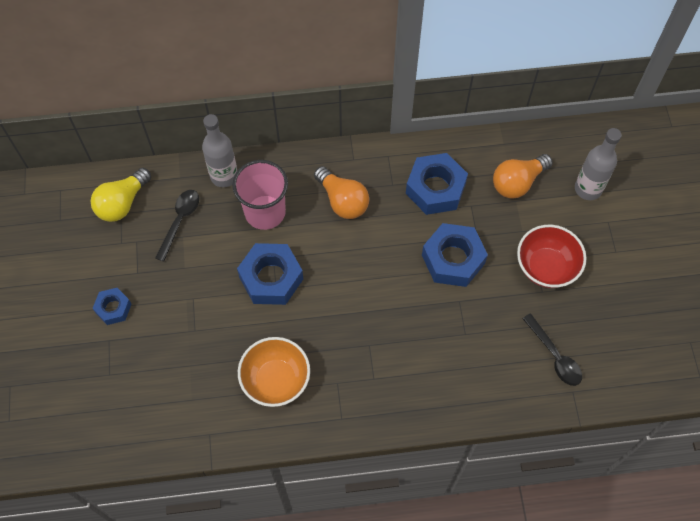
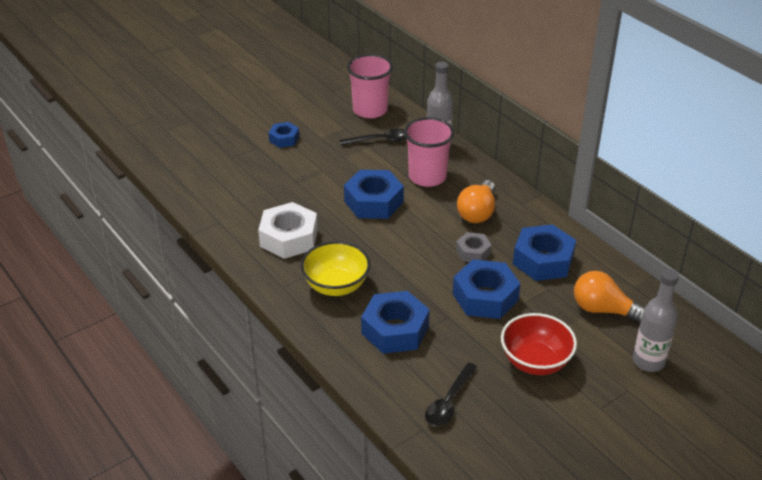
camera: 60 degrees right, 25 degrees down
(122, 203) = (370, 110): yellow light bulb -> pink cup
(276, 380) = (289, 238): orange bowl -> white nut
(368, 372) = (336, 286): none -> yellow bowl
(392, 235) = (473, 252): none -> grey nut
(452, 352) = (395, 330): none -> blue nut

